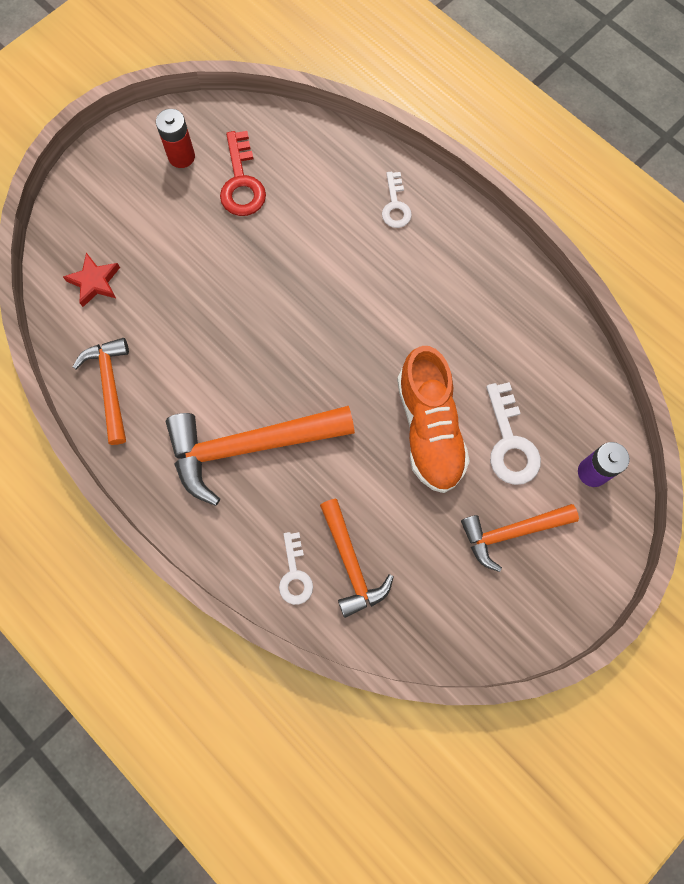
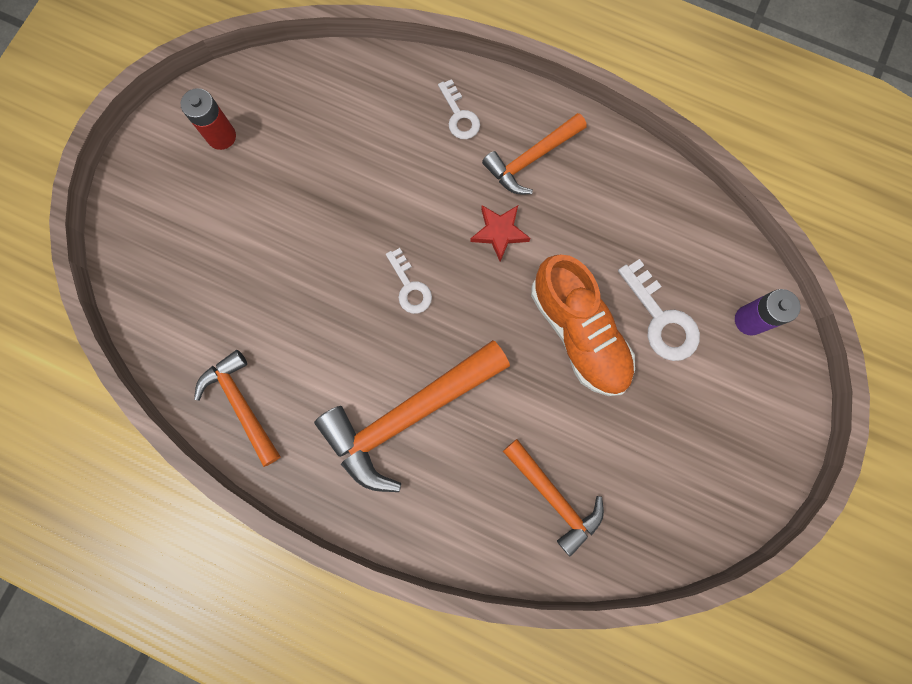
camera: 20 degrees left, 5 degrees up
(95, 282) = (182, 300): red star -> red star (499, 232)
(241, 182) = (294, 143): red key -> none
(295, 574) = (503, 529): white key -> white key (410, 287)
(511, 532) = (696, 408): orange hammer -> orange hammer (531, 159)

